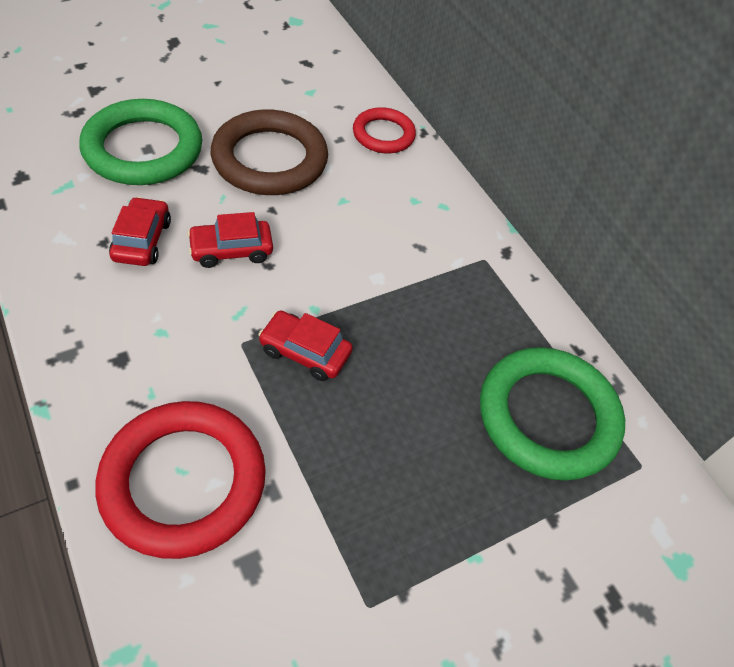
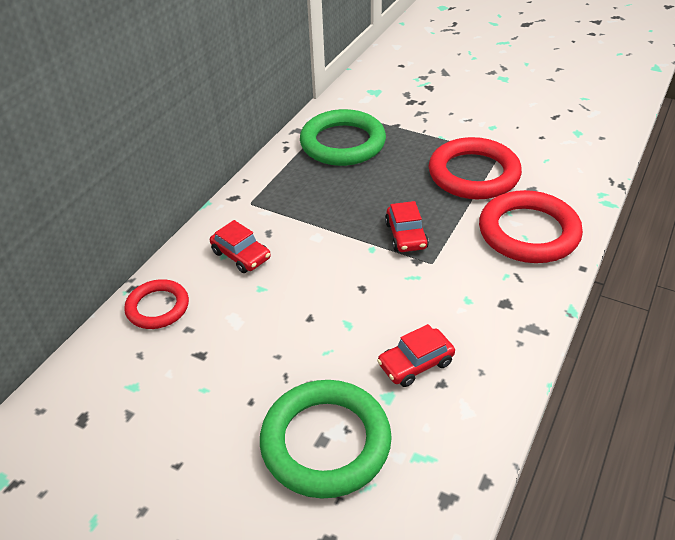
camera: 115 degrees left, 10 degrees down
(231, 250) = (370, 312): red car -> red car (241, 255)
(270, 159) = (255, 353): brown ring -> none
(351, 522) = (473, 174): none -> red ring

